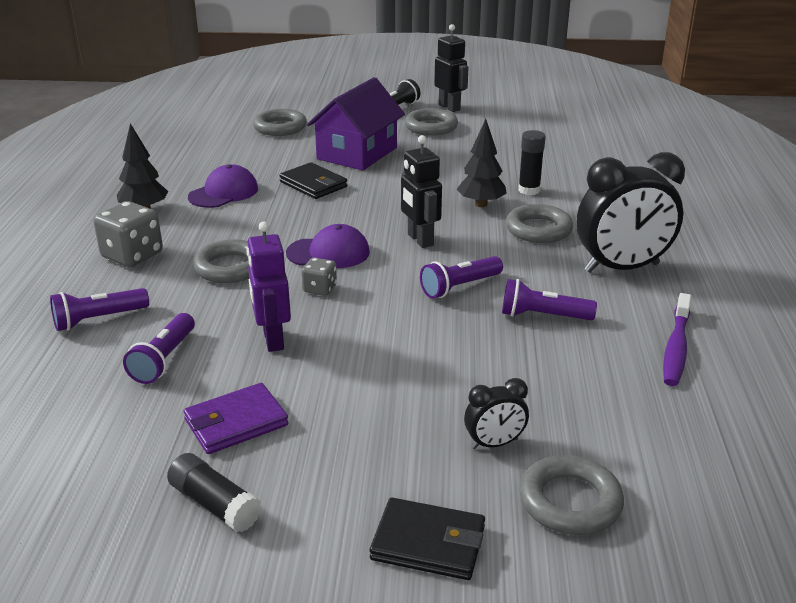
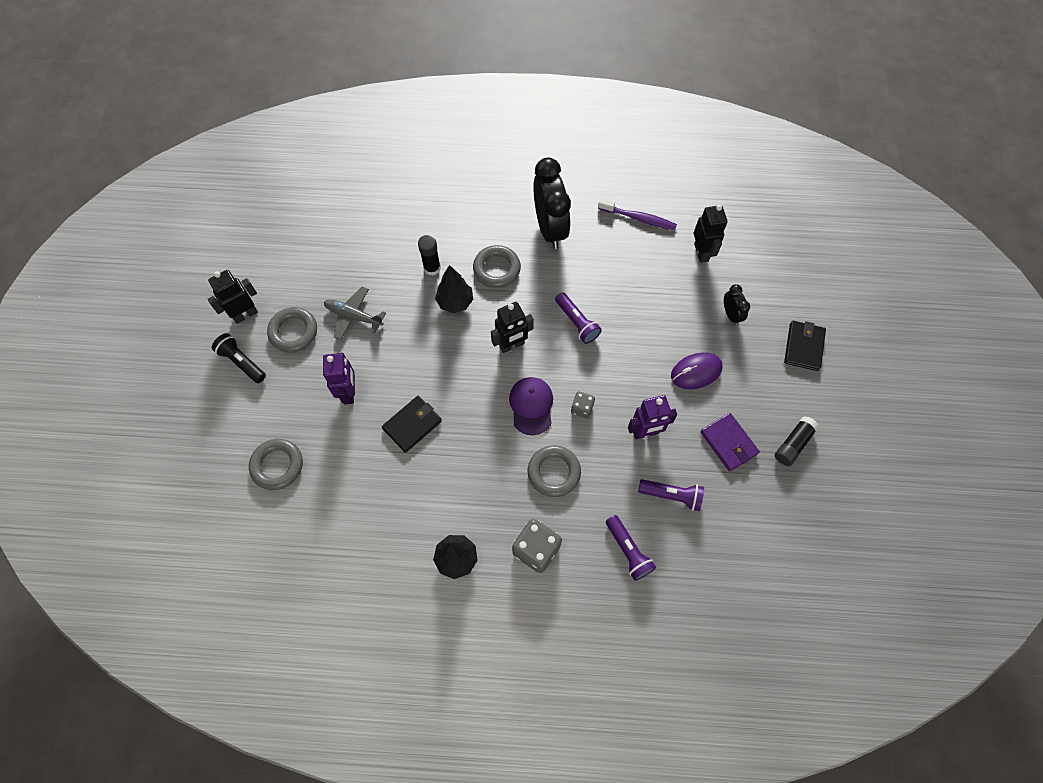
camera: 90 degrees left, 35 degrees up
(224, 193) = (425, 497): purple cap -> none
(357, 153) = (349, 392): purple house -> purple robot
(374, 395) = (696, 372): none -> purple mouse
(453, 152) = (353, 316): none -> grey plane
(543, 316) = (609, 279): purple flashlight -> none
(570, 501) = (768, 286): grey ring -> none
(627, 415) = (701, 252): none -> black robot

